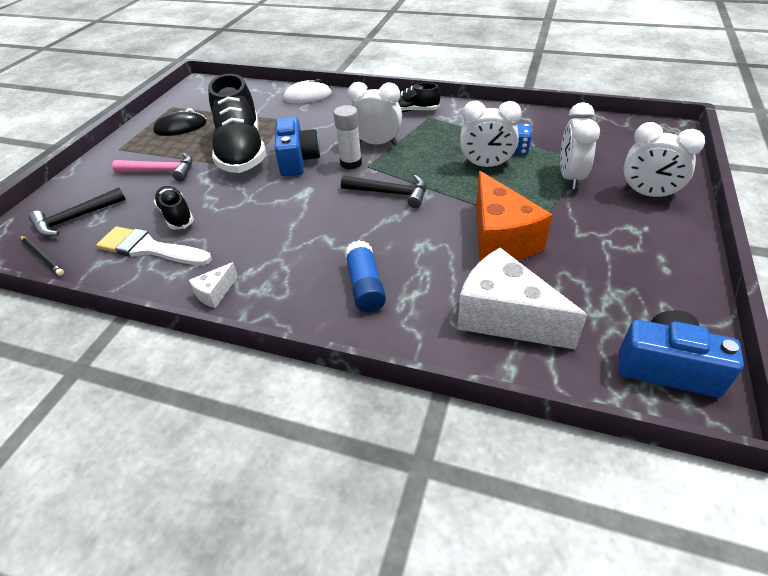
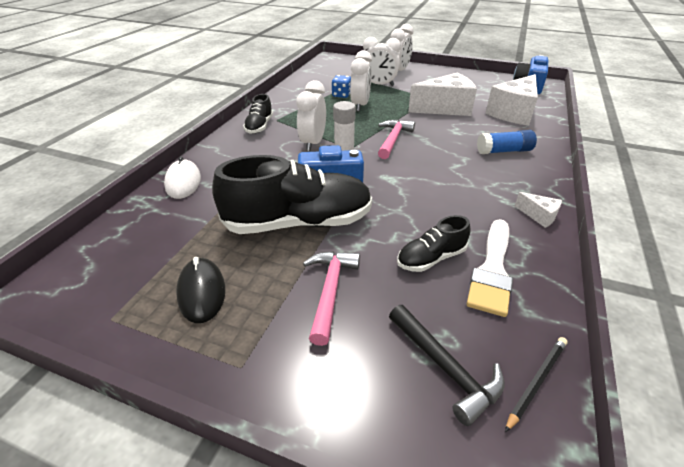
camera: 90 degrees left, 5 degrees down
(390, 193) = (393, 139): black hammer -> pink hammer
(500, 239) = (445, 108): orange cheese -> white cheese

